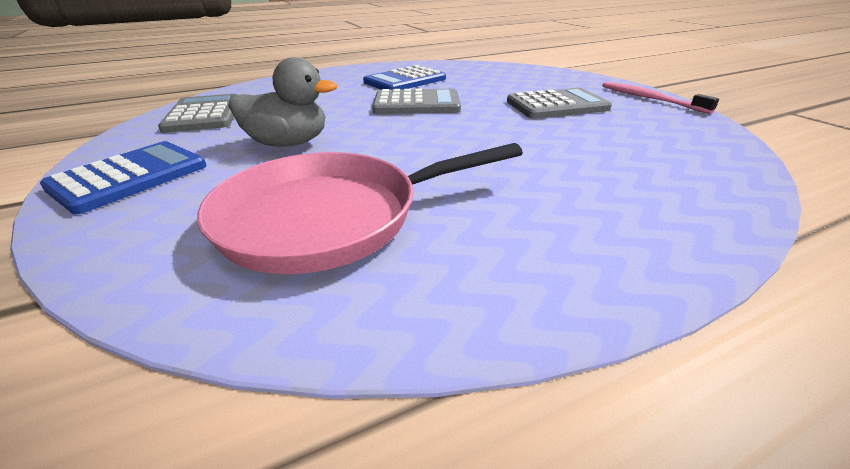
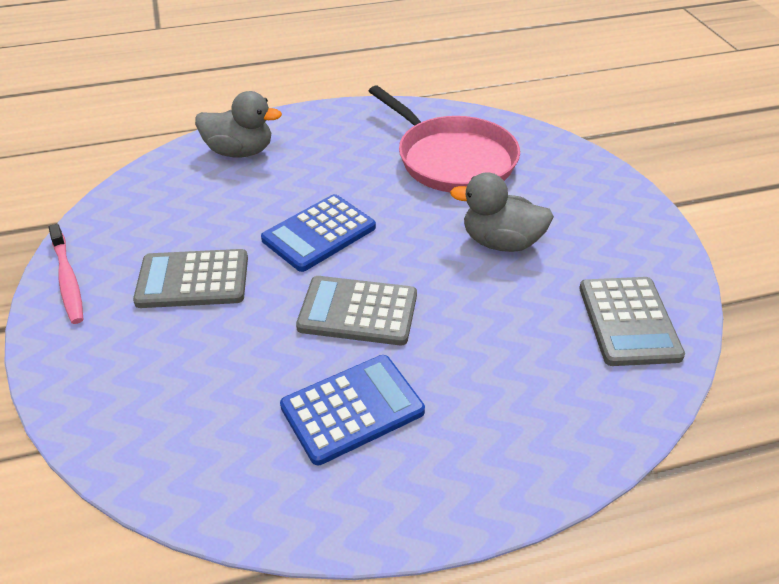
camera: 170 degrees left, 10 degrees up
(129, 177) = (613, 212): blue calculator -> blue calculator (319, 233)
(329, 218) = (452, 159): pink pan -> pink pan turned 60 degrees clockwise
(667, 194) = (240, 152): none -> grey duck

